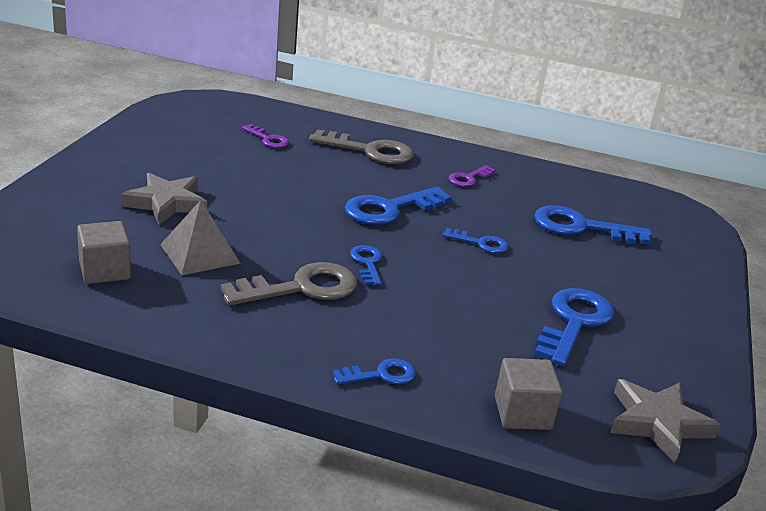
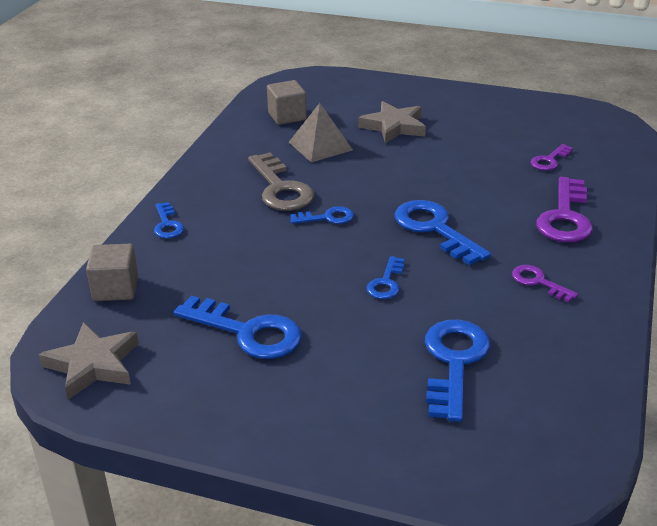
camera: 95 degrees right, 5 degrees up
(370, 151) = (565, 217): grey key -> purple key

